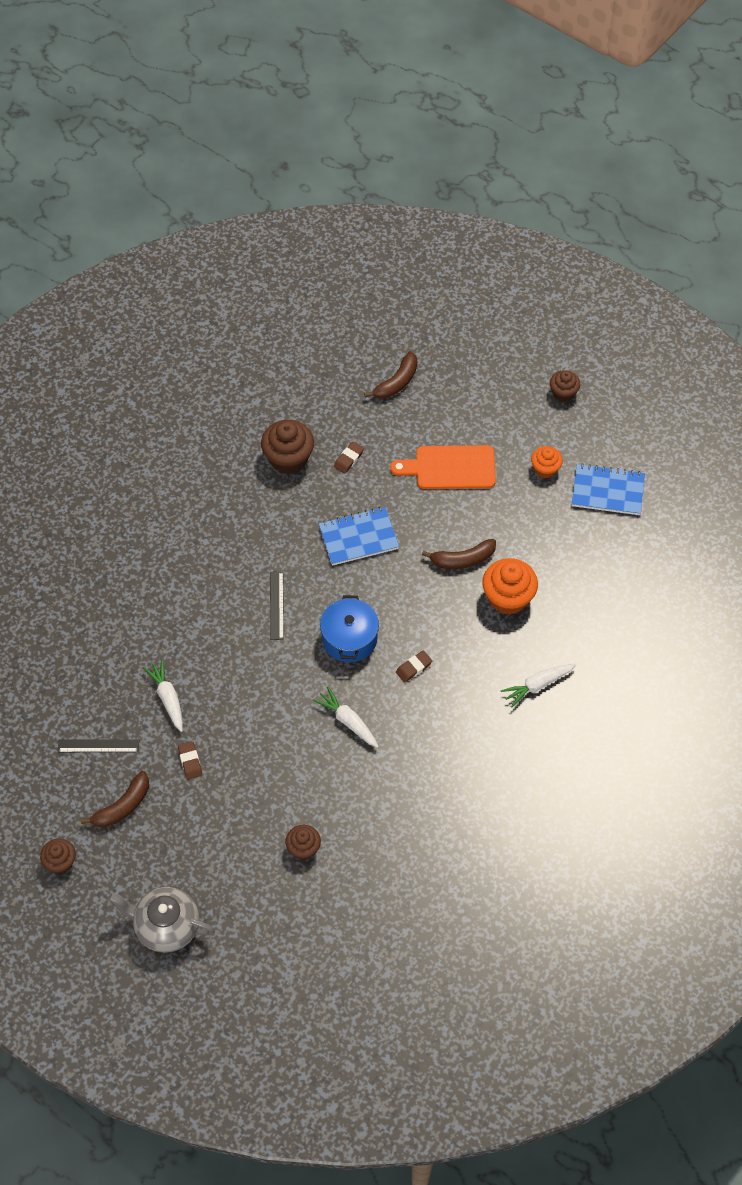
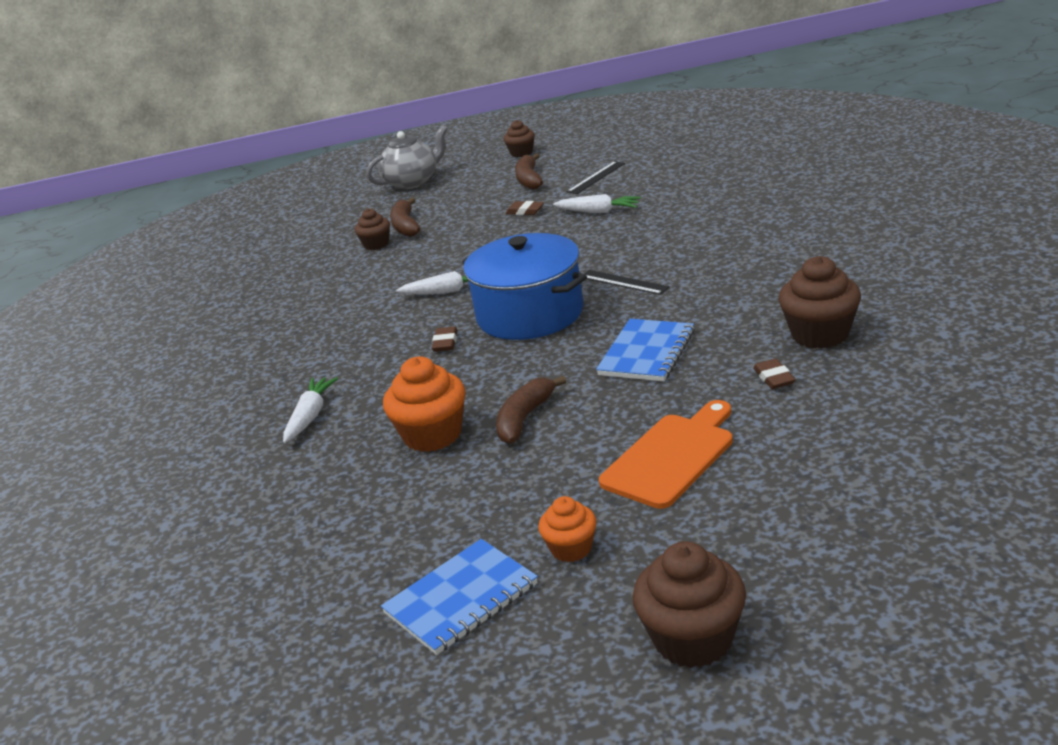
camera: 135 degrees right, 30 degrees down
(349, 638) = (530, 314): blue pot -> blue pot, size x1.54
(397, 382) = (878, 460): brown banana -> brown banana (405, 226)
(563, 393) = (693, 639): brown cupcake -> brown cupcake, size x1.69

